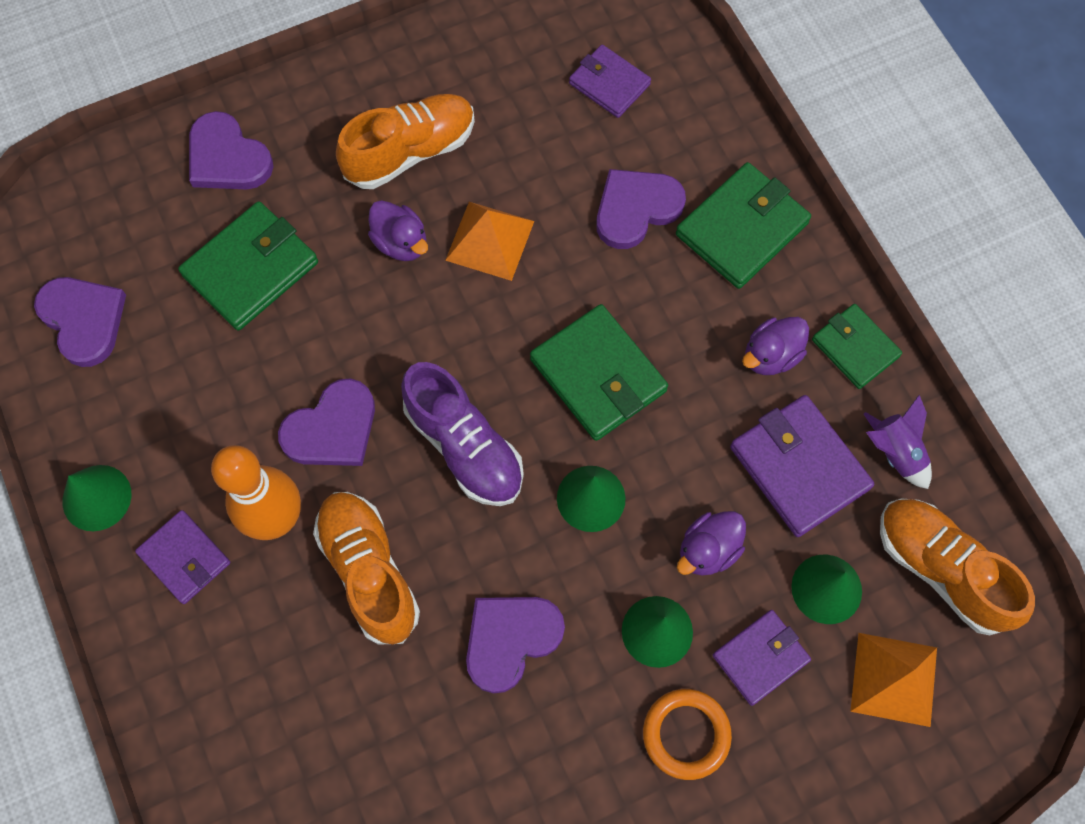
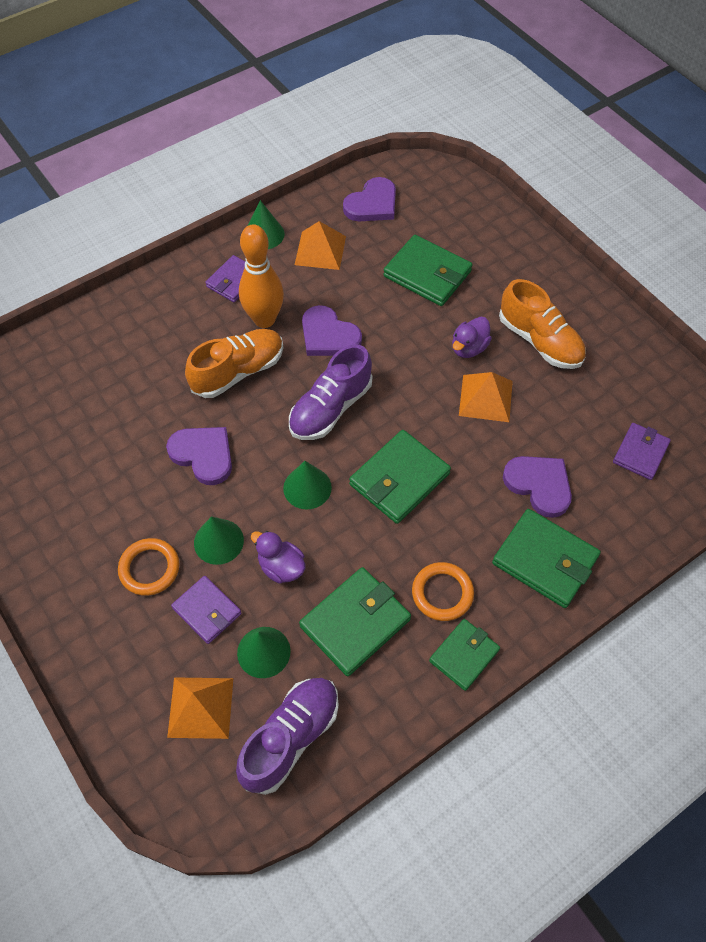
camera: 80 degrees right, 10 degrees down
(158, 415) = (320, 250): none -> orange pyramid
(227, 157) = (502, 246): purple heart -> none
(771, 355) = (442, 593): purple duck -> orange ring
(799, 467) = (355, 623): purple wallet -> green wallet
(895, 452) = (381, 694): purple rocket -> none
(941, 569) = (291, 738): orange shoe -> purple shoe

